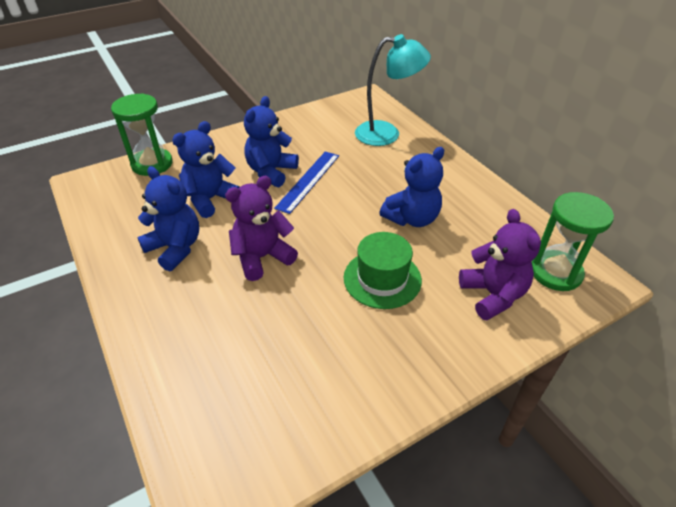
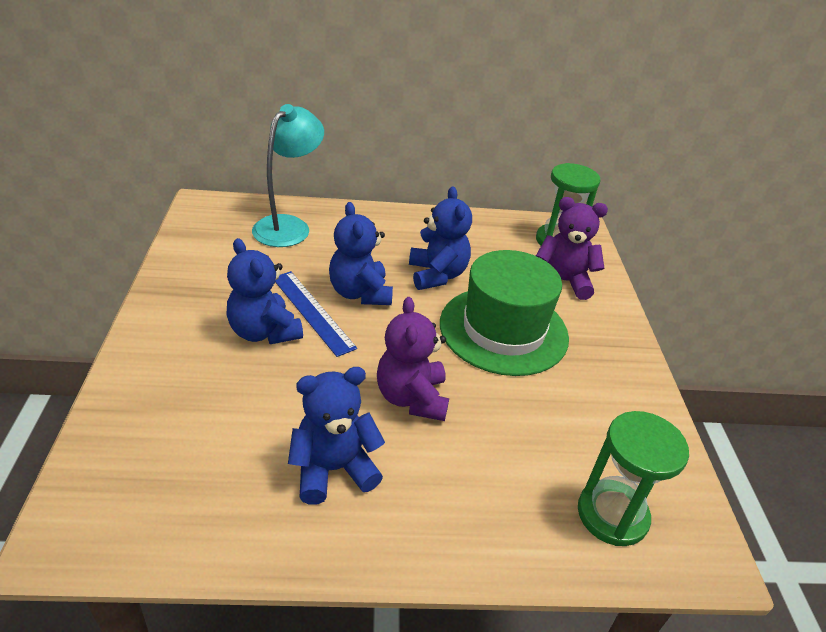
camera: 65 degrees left, 5 degrees down
(152, 164) = (114, 437): green hourglass -> green hourglass (612, 515)
(210, 199) = (264, 403): blue teddy bear -> blue teddy bear (360, 293)
(382, 279) = (503, 330): green hat -> green hat, size x1.56

